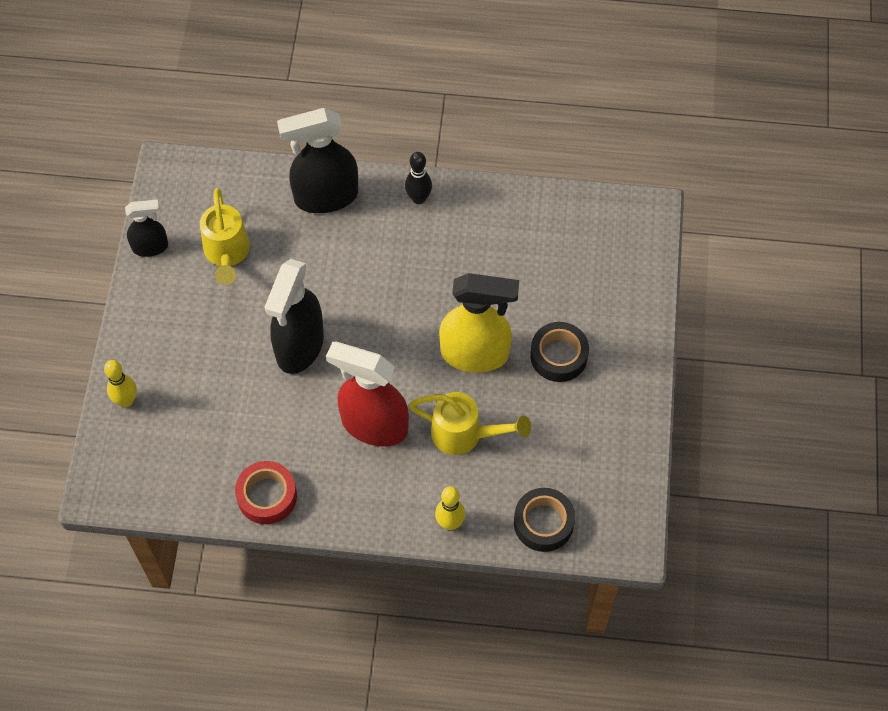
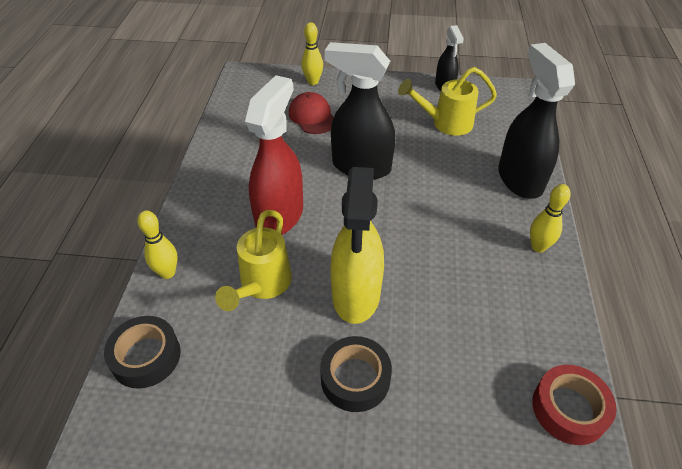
camera: 90 degrees right, 15 degrees down
(203, 399) = (312, 116): none -> red cap
(267, 496) = (222, 152): red tape -> red tape (569, 409)
(418, 198) = (538, 247): black bowling pin -> yellow bowling pin

